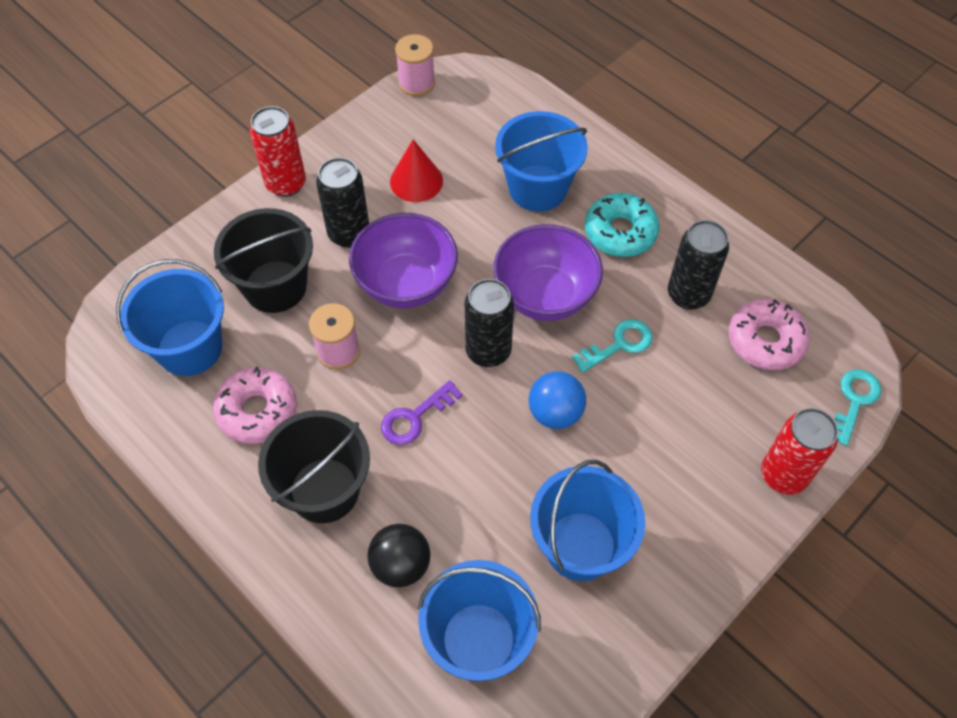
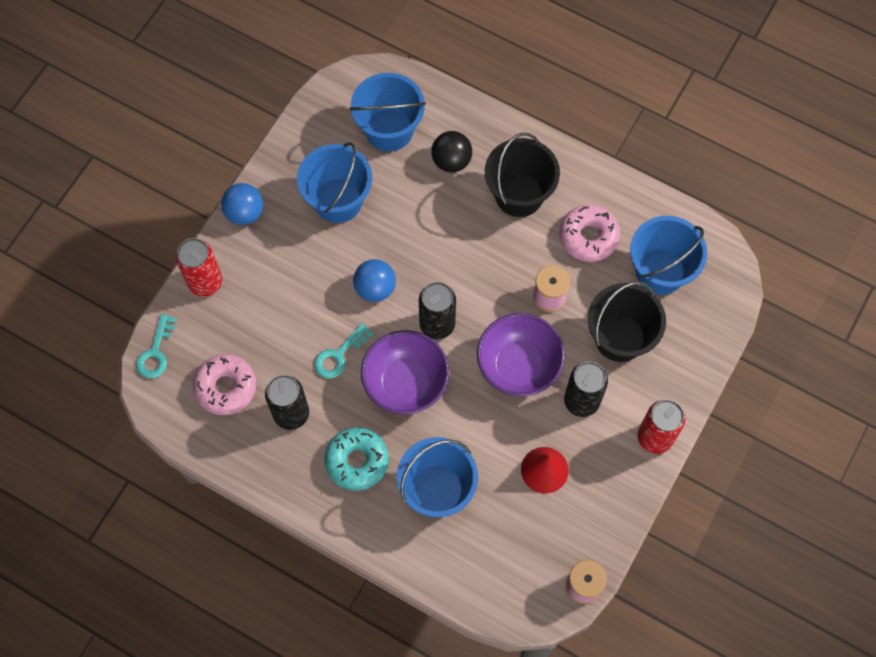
camera: 165 degrees right, 10 degrees up
(415, 417) = (475, 260): purple key -> none
(719, 562) = (245, 212): none -> blue ball

